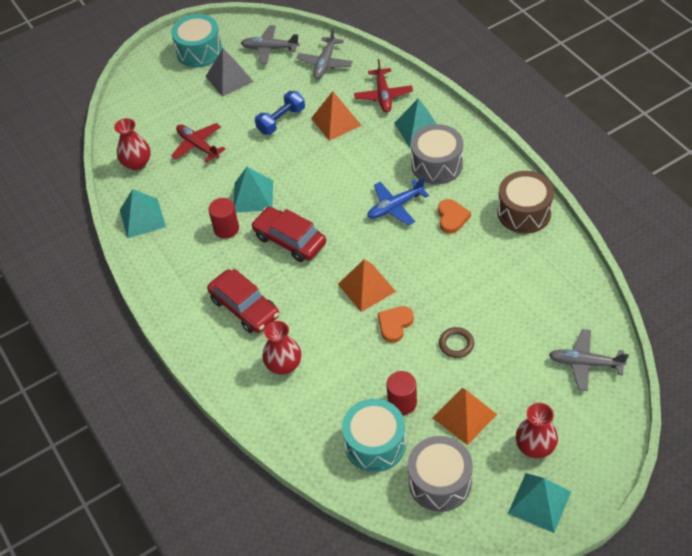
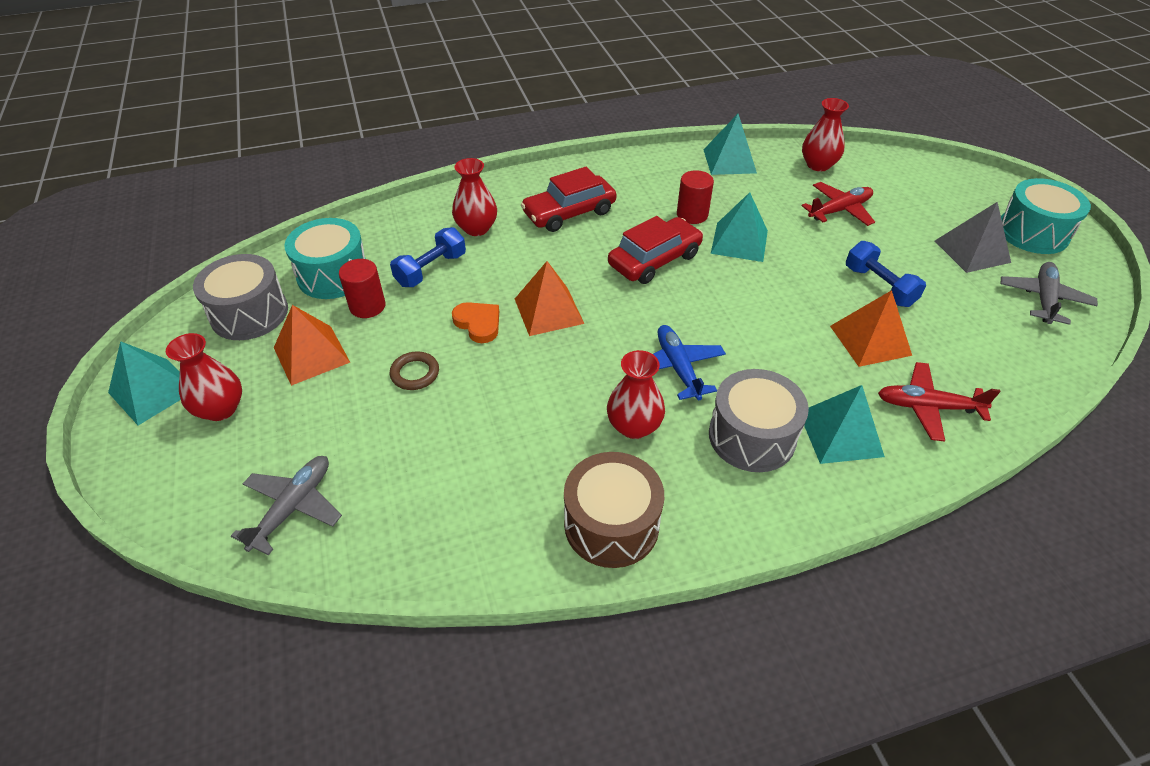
camera: 100 degrees right, 5 degrees down
(325, 63) = (1010, 353): grey plane -> none
(346, 377) = (431, 270): none -> blue dumbbell
(452, 218) = (634, 426): orange heart -> red vase

